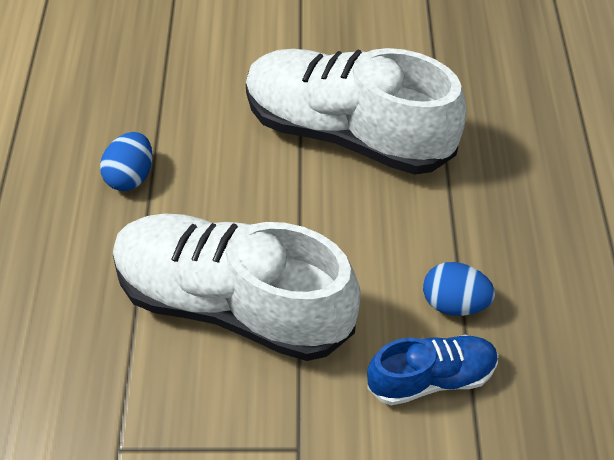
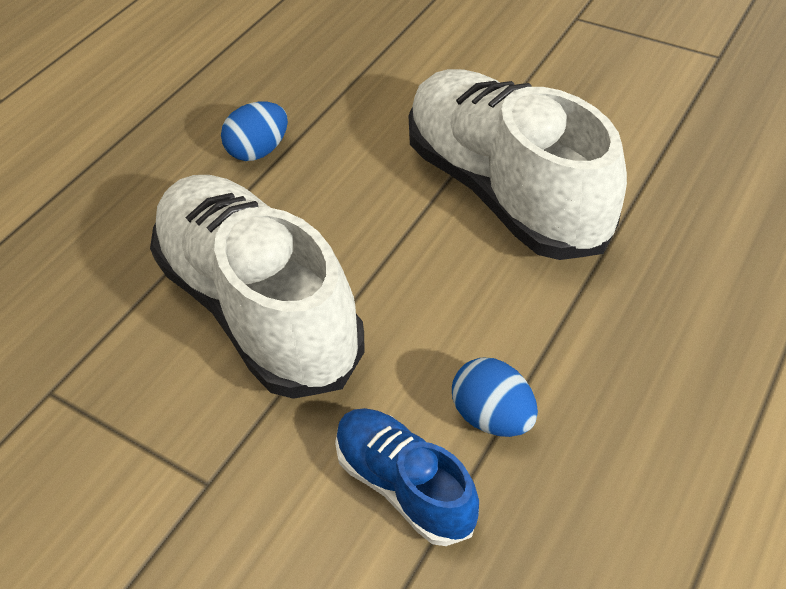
camera: 35 degrees right, 5 degrees down
(431, 377) = (404, 485): blue shoe -> blue shoe turned 150 degrees counterclockwise

